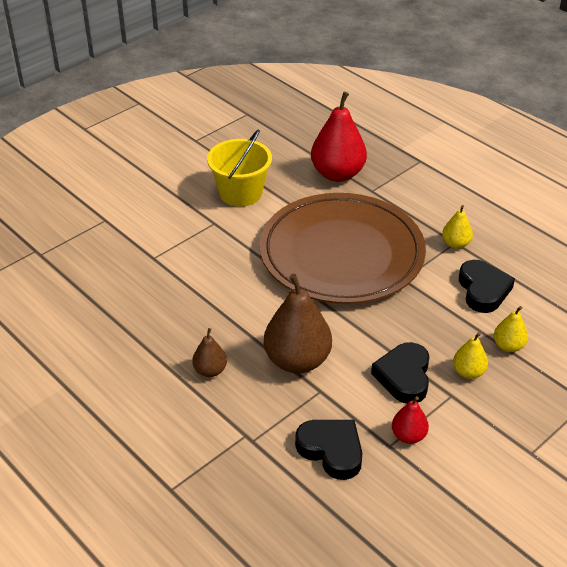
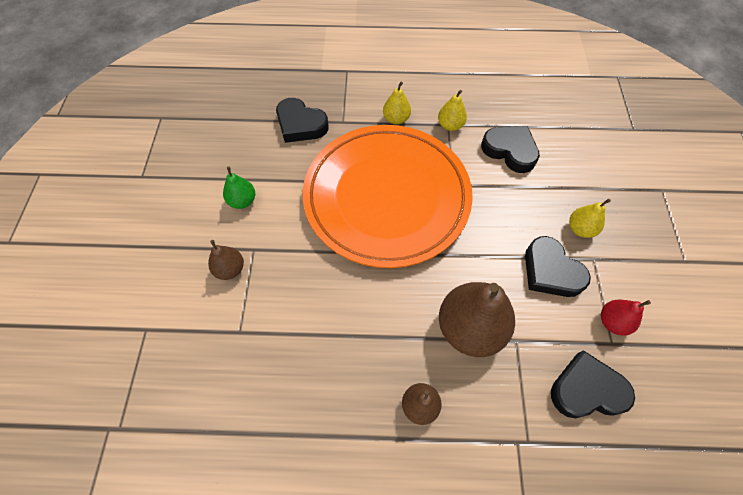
camera: 45 degrees left, 20 degrees up
(187, 223) = (230, 269): none -> brown pear
(240, 193) = (242, 201): yellow bucket -> green pear
(337, 174) = (300, 125): red pear -> black heart
(341, 254) = (386, 197): brown plate -> orange plate
(508, 346) = (576, 185): yellow pear -> yellow pear (396, 119)

